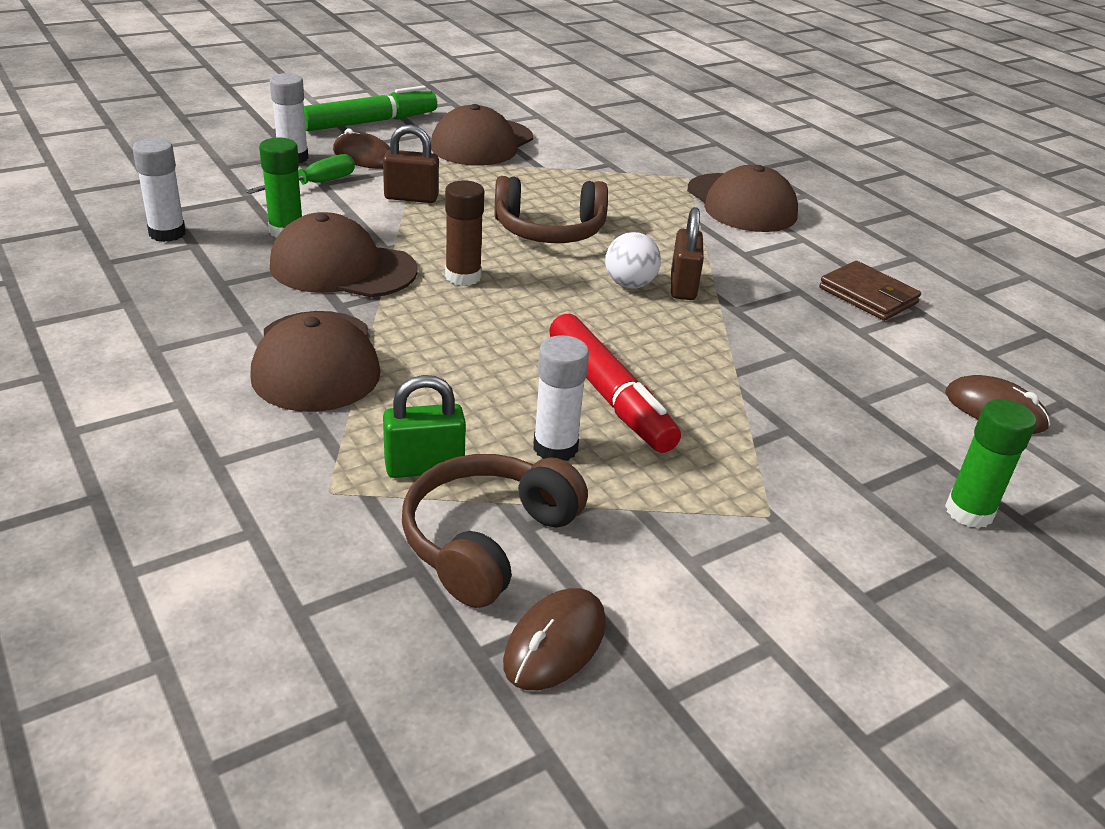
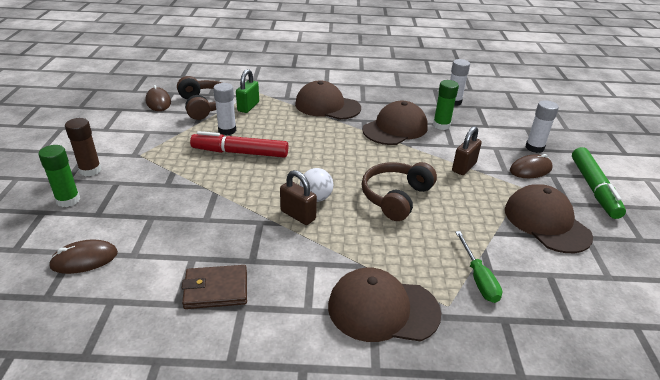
camera: 125 degrees right, 0 degrees up
(315, 184) = (494, 145): green screwdriver -> green screwdriver (478, 278)
(463, 276) = (364, 153): brown glue stick -> brown glue stick (90, 170)

